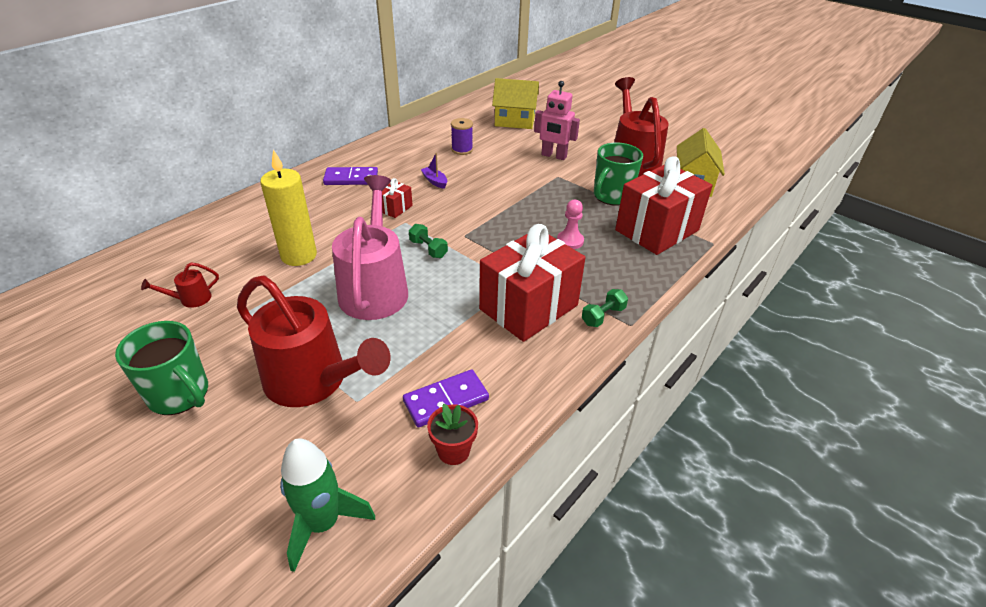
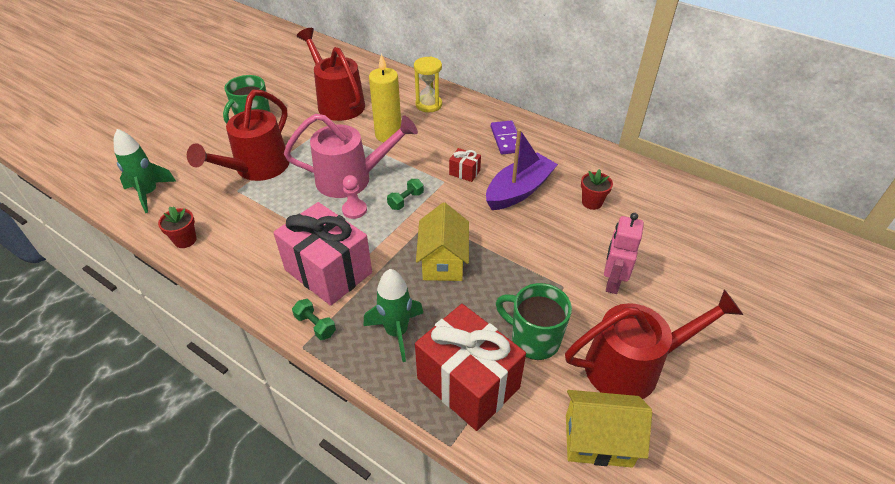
camera: 85 degrees right, 5 degrees up
(190, 299) = (337, 102): red watering can -> red watering can, size x2.47
(252, 221) = (428, 105): none -> yellow hourglass
(435, 181) = (519, 190): purple boat -> purple boat, size x2.38
(446, 400) = (230, 231): purple domino -> none
(462, 150) = (592, 202): purple spool -> red flower pot
(514, 121) = (687, 240): yellow house -> yellow house (443, 261)
(528, 307) = (328, 271): red gift -> pink gift
(570, 241) = (433, 299): pink pawn -> pink pawn (354, 210)
(609, 264) = (396, 332): none -> green rocket

